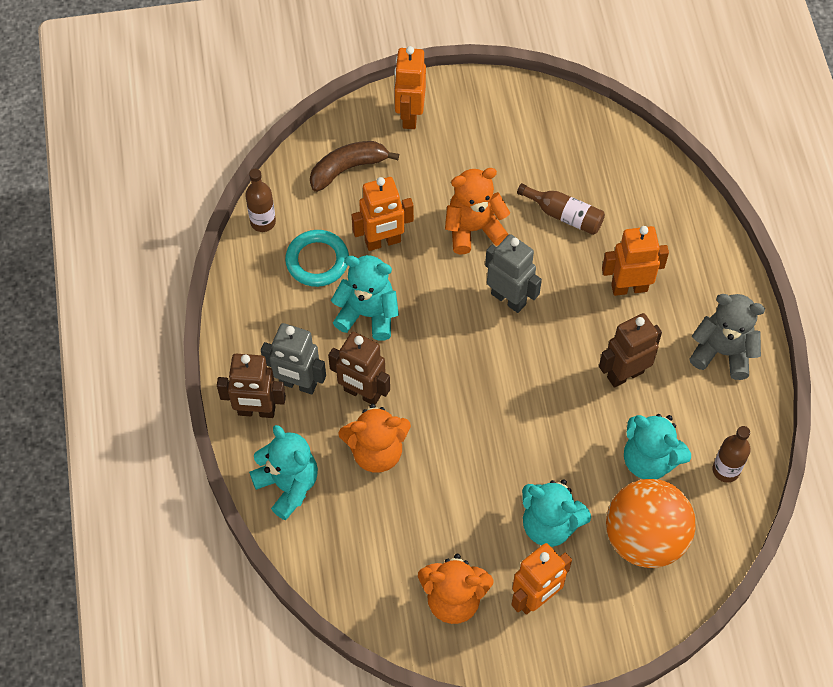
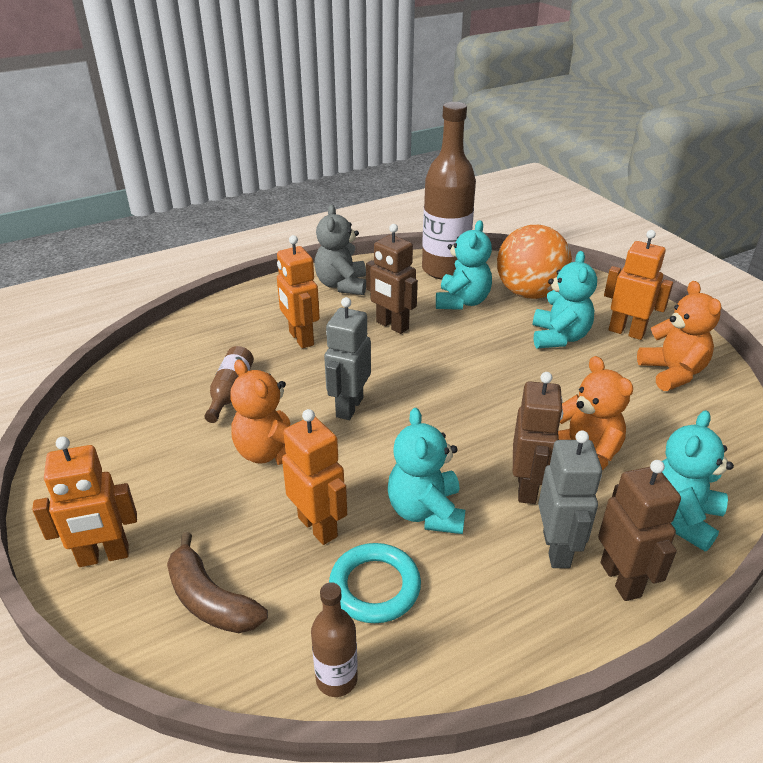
camera: 110 degrees left, 25 degrees down
(726, 470) = (445, 270): brown bottle -> brown bottle, size x2.09

